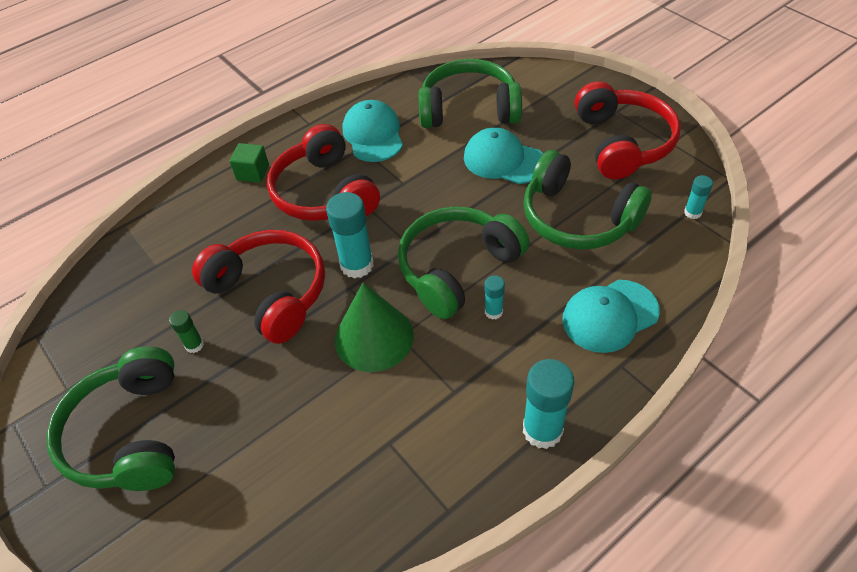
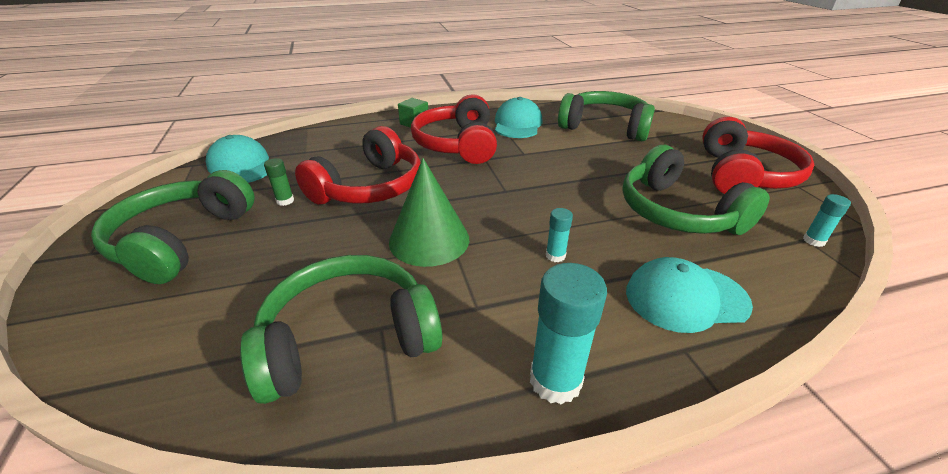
camera: 20 degrees right, 15 degrees down
(270, 293) = (369, 187): red headphones -> red headphones turned 60 degrees clockwise
(357, 265) = (451, 190): turquoise glue stick -> none
(457, 268) = (538, 215): green headphones -> green headphones (348, 338)
(503, 160) = (620, 160): turquoise cap -> turquoise cap (241, 166)

